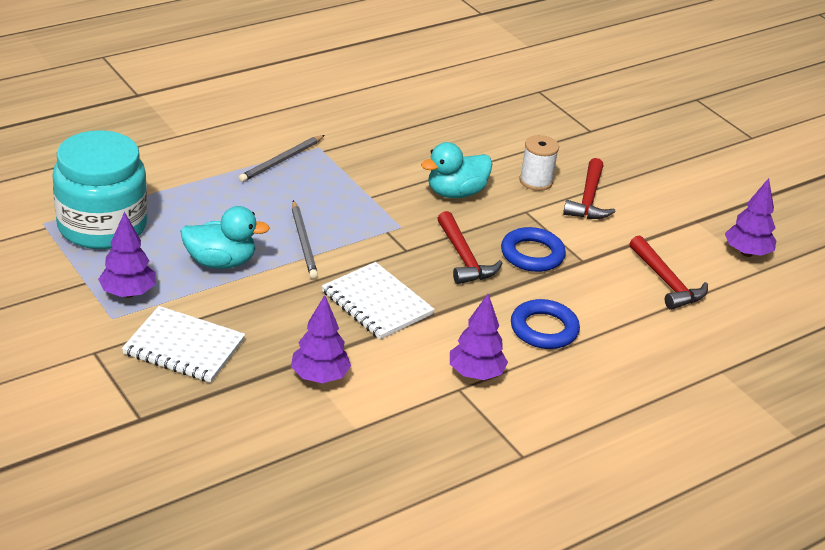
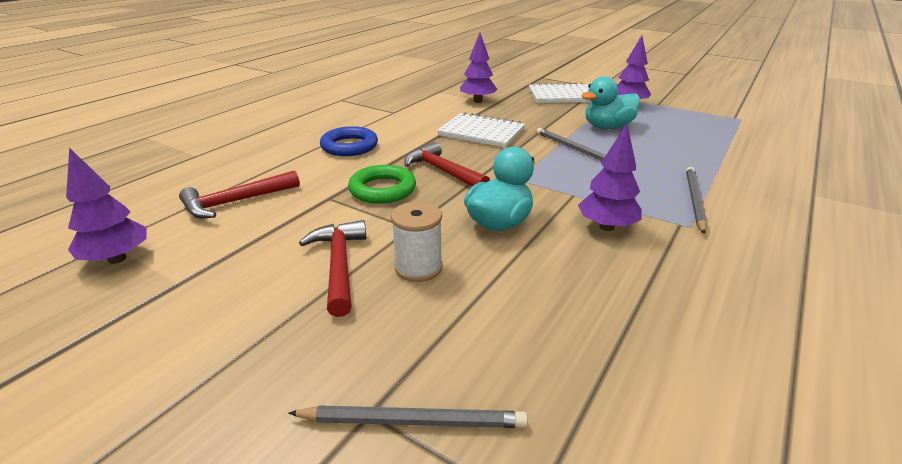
camera: 160 degrees right, 5 degrees down
(102, 226) = (709, 125): turquoise jar -> none
(475, 374) = (387, 118): purple tree -> purple tree (606, 227)
(532, 254) = (382, 189): blue ring -> green ring
(572, 122) = (413, 421): none -> grey pencil
(667, 282) = (236, 202): red hammer -> red hammer turned 75 degrees counterclockwise

